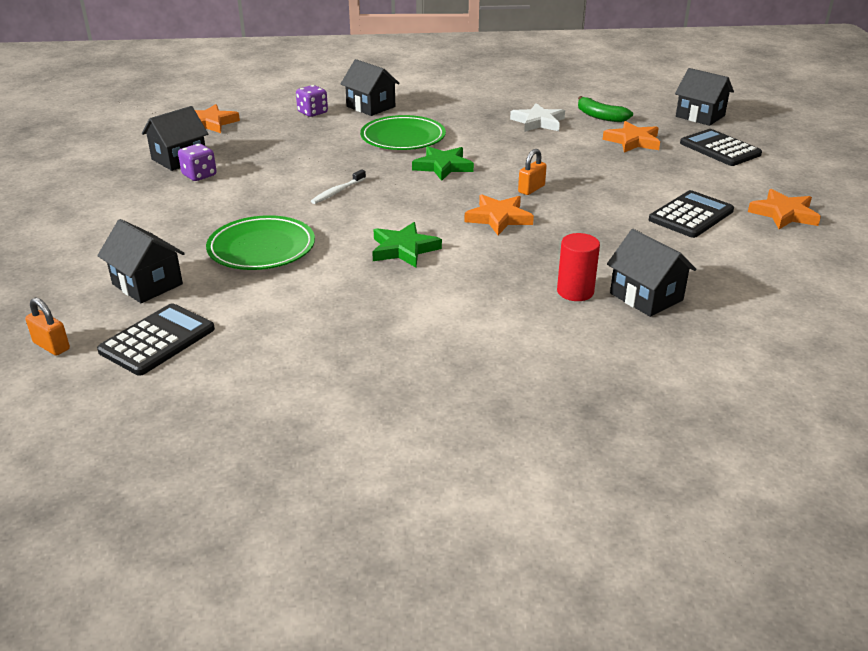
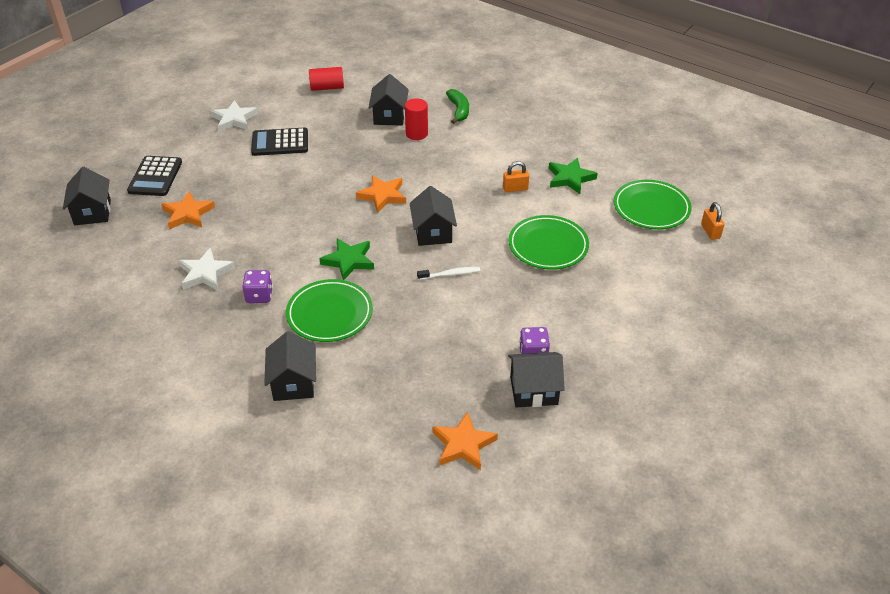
camera: 140 degrees left, 10 degrees up
(147, 284) = (637, 251): black house -> black house (433, 232)
(157, 340) = (651, 208): black calculator -> green plate
(312, 112) = (354, 405): purple dice -> purple dice (259, 296)
(403, 249) = (466, 202): green star -> green star (570, 178)
(531, 189) = (327, 208): orange padlock -> orange padlock (515, 188)
(600, 116) = (153, 253): green banana -> green banana (459, 110)
(784, 214) = (234, 119): orange star -> white star
(788, 293) = (327, 87): none -> red cylinder

